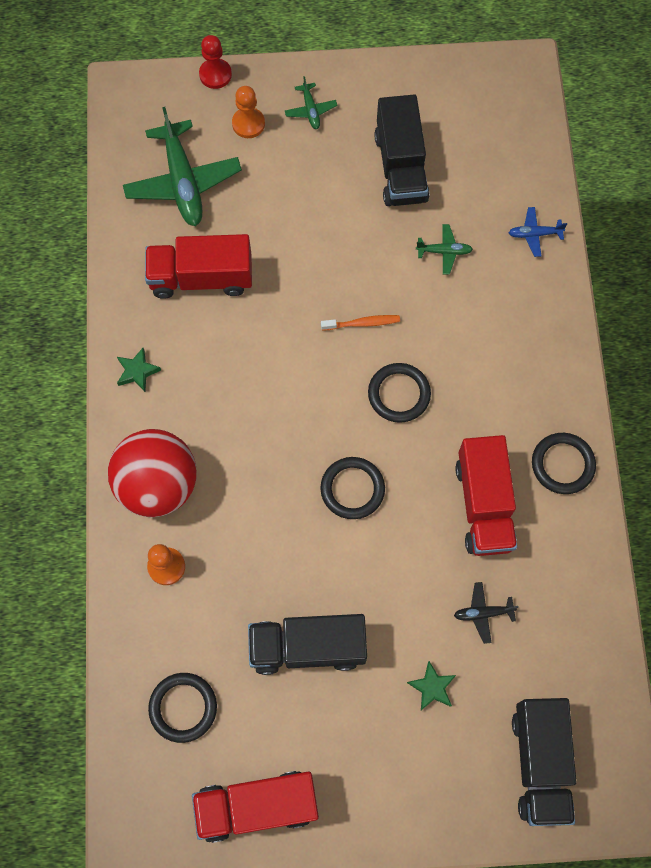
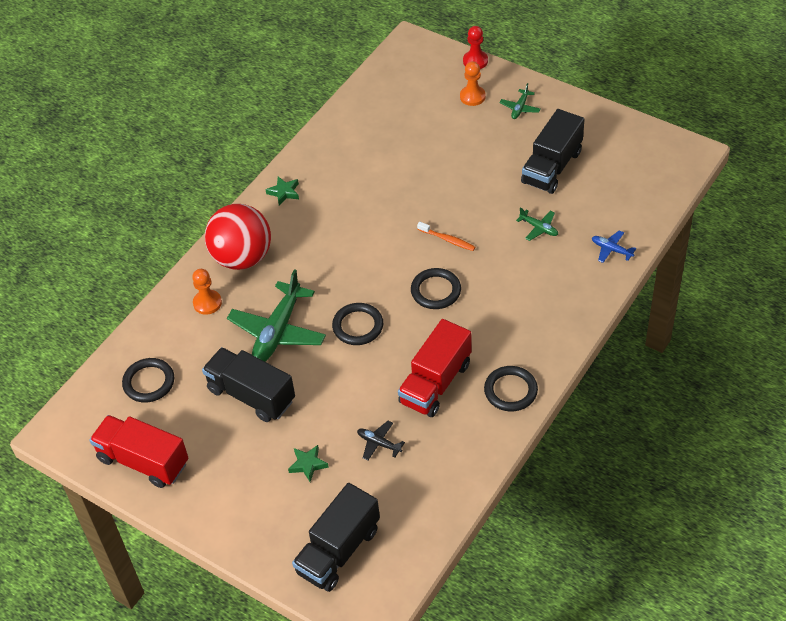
camera: 40 degrees right, 20 degrees down
(183, 182) = (402, 108): green plane -> green plane (277, 332)
(201, 278) = (368, 163): red truck -> none

